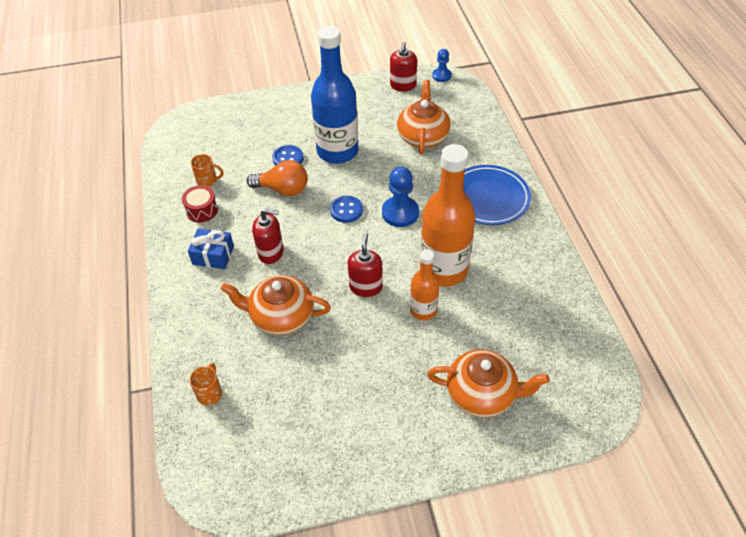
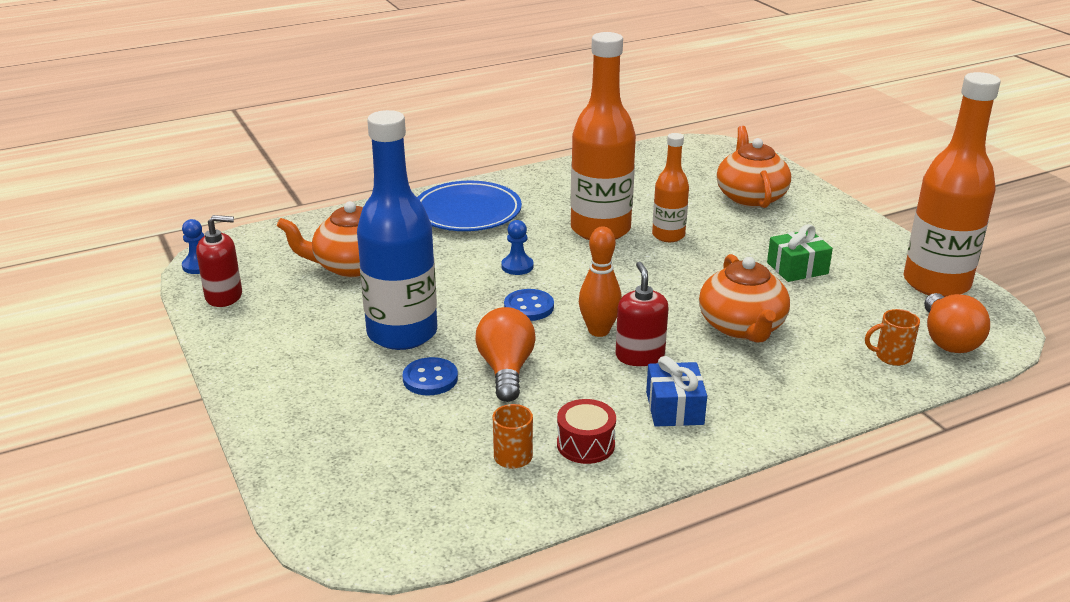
camera: 105 degrees left, 20 degrees down
(213, 443) = (948, 340): none -> orange light bulb
(291, 479) = (936, 283): none -> orange bottle
(306, 239) = (599, 331): none -> orange bowling pin
(347, 382) = (797, 268): none -> green gift
(366, 287) = (656, 275): red soap dispenser -> none
(400, 213) = (517, 266): blue pawn -> blue pawn, size x0.61

